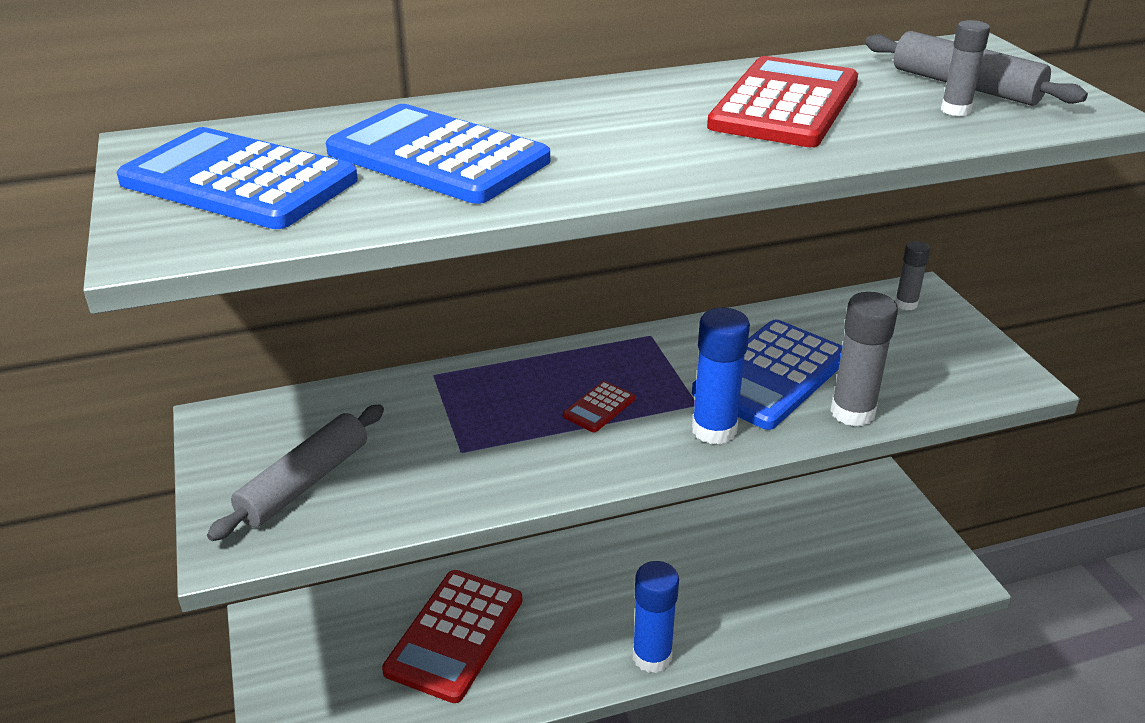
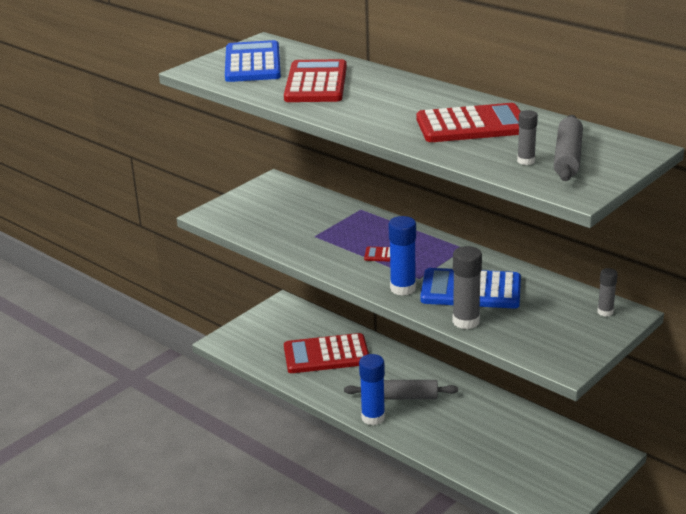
camera: 60 degrees right, 5 degrees down
(304, 482) = (257, 213): grey rolling pin -> grey rolling pin (401, 397)
(438, 156) = (316, 83): blue calculator -> red calculator

